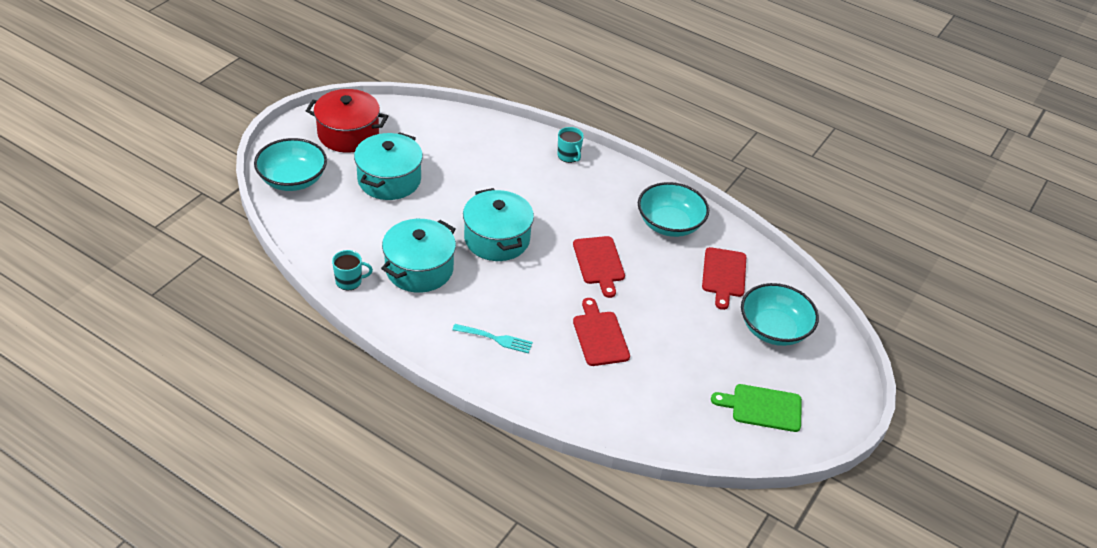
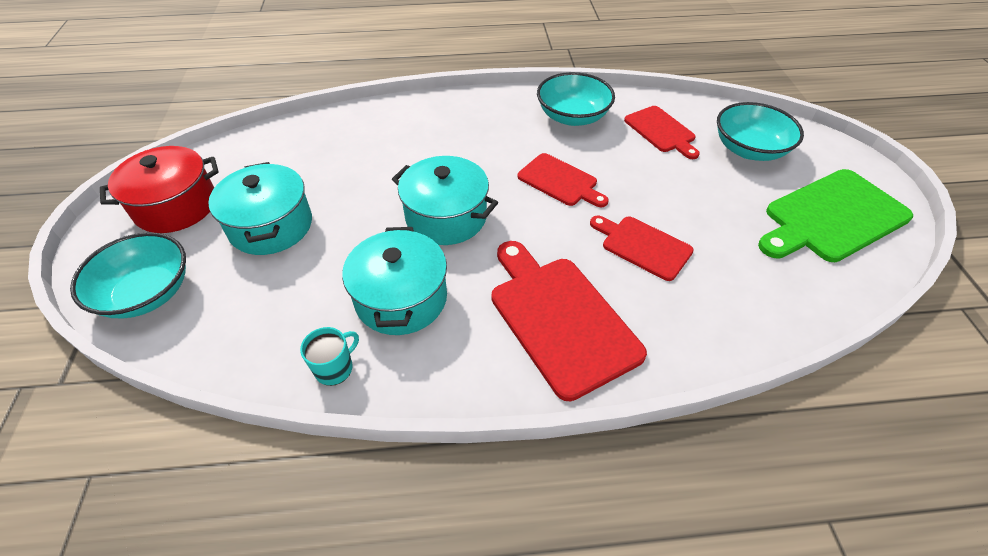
camera: 35 degrees left, 5 degrees up
(495, 339) = (559, 319): turquoise fork -> red cutting board
(569, 156) = (426, 109): turquoise mug -> none
(762, 408) = (832, 217): green cutting board -> green cutting board, size x1.67

